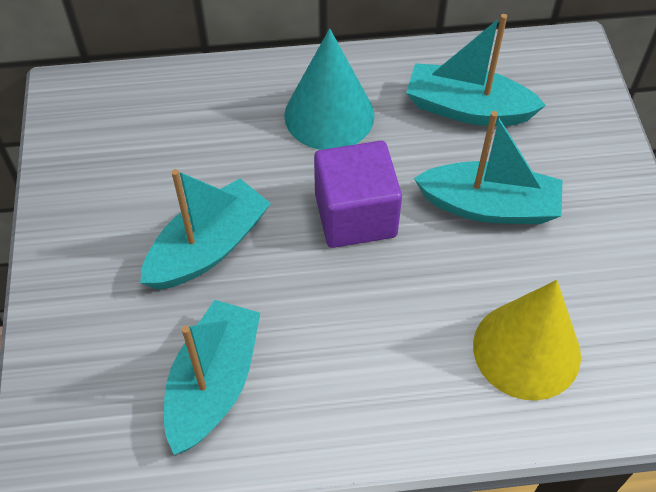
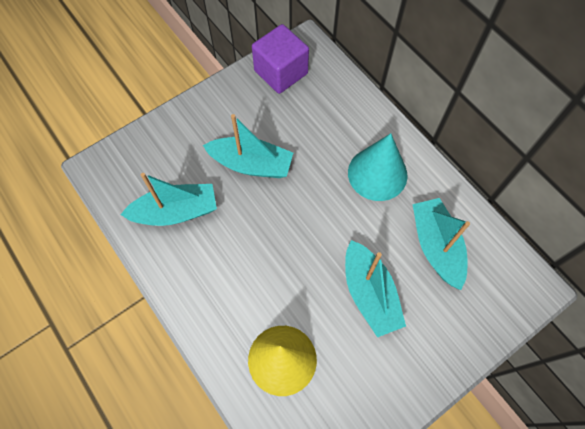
camera: 60 degrees right, 10 degrees up
(355, 215) = (316, 224): purple cube -> purple cube (281, 72)

